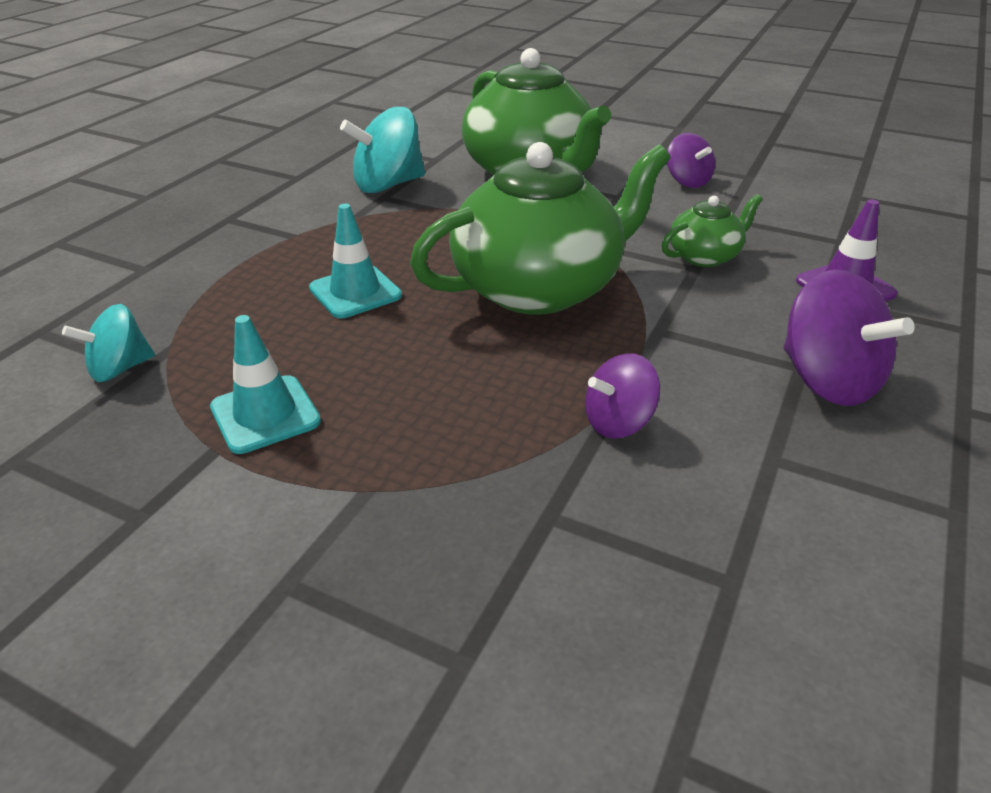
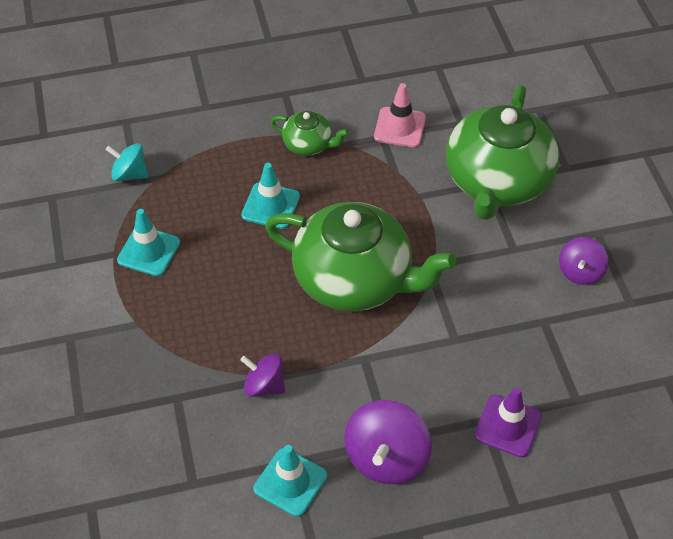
camera: 50 degrees right, 15 degrees up
(388, 185) = (400, 127): turquoise spinning top -> pink traffic cone
(705, 256) = (475, 336): green teapot -> green teapot (309, 144)
(807, 476) = (290, 482): none -> turquoise traffic cone

